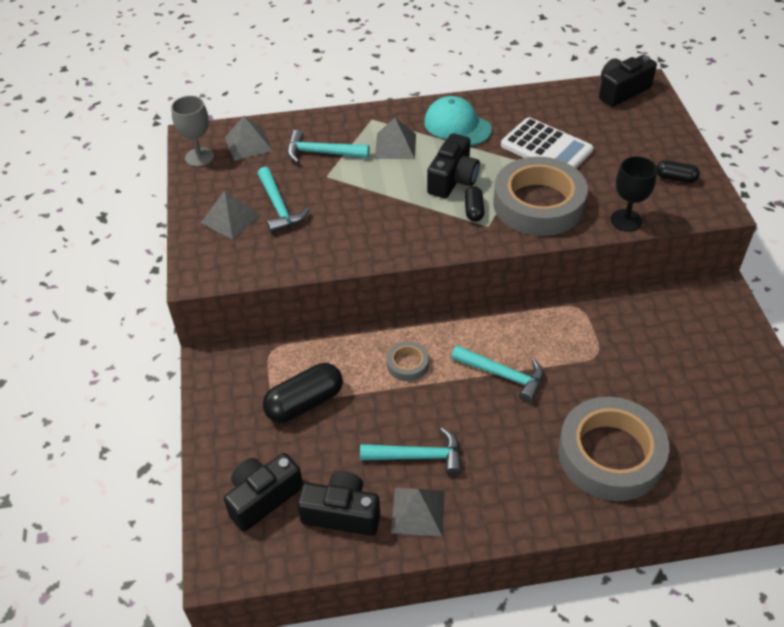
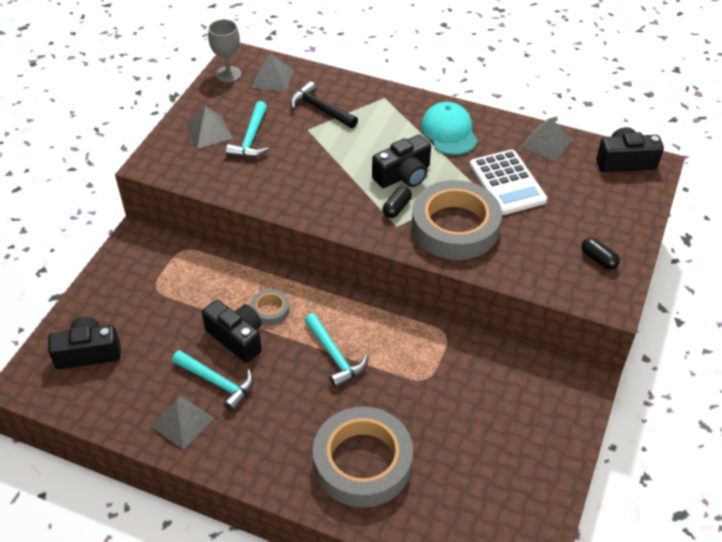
camera: 30 degrees right, 0 degrees up
(304, 403) = (172, 300): black capsule -> none
(321, 153) = (320, 109): turquoise hammer -> black hammer
(342, 513) = (130, 393): black camera -> black camera (237, 338)
(395, 146) = (383, 127): grey pyramid -> grey pyramid (546, 143)
(626, 220) = (517, 275): black goblet -> none

